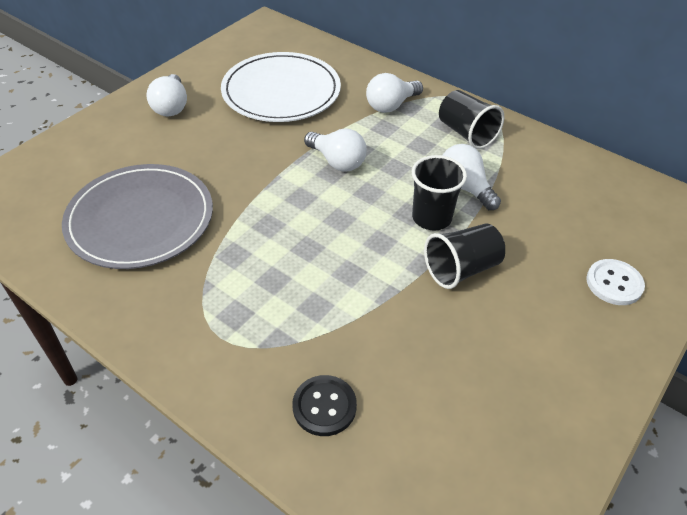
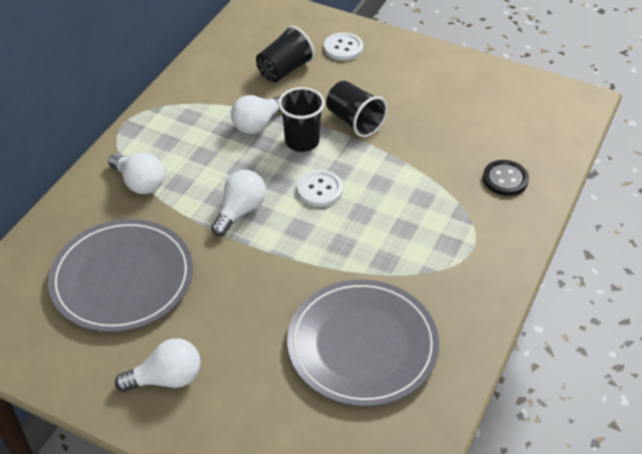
camera: 100 degrees left, 0 degrees up
(281, 91) = (122, 278): white plate -> grey plate
(351, 221) = (320, 190): none -> white button
(466, 133) = (179, 127): black cup -> black cup (284, 70)

